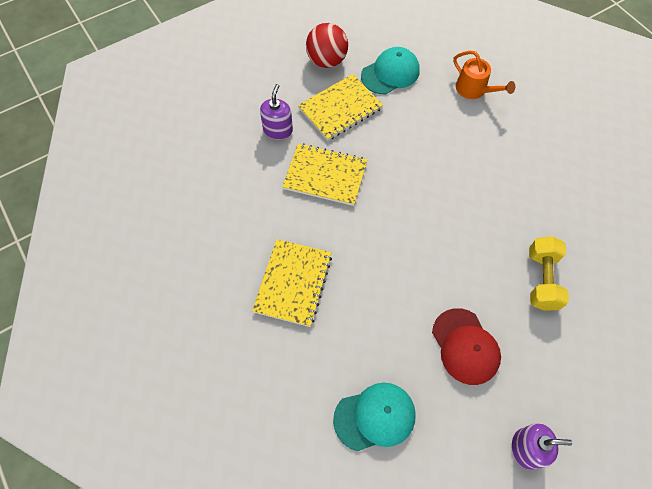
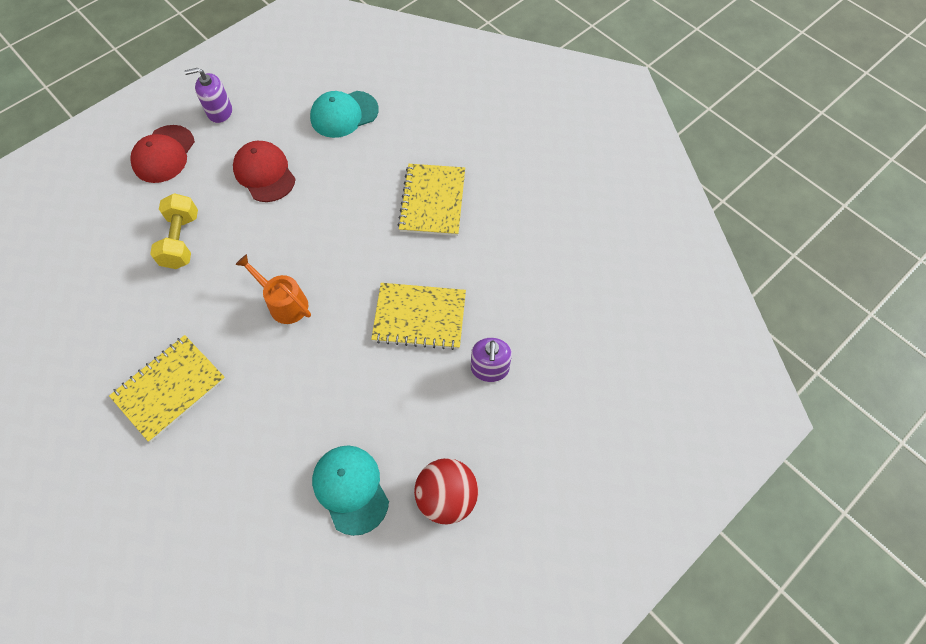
camera: 170 degrees right, 0 degrees up
(340, 108) = (415, 415): yellow notebook -> yellow notebook (169, 388)
(390, 73) = (350, 489): turquoise cap -> turquoise cap turned 105 degrees clockwise
(474, 90) = (228, 479): orange watering can -> orange watering can (284, 303)
(582, 392) = (164, 154): none -> red cap

